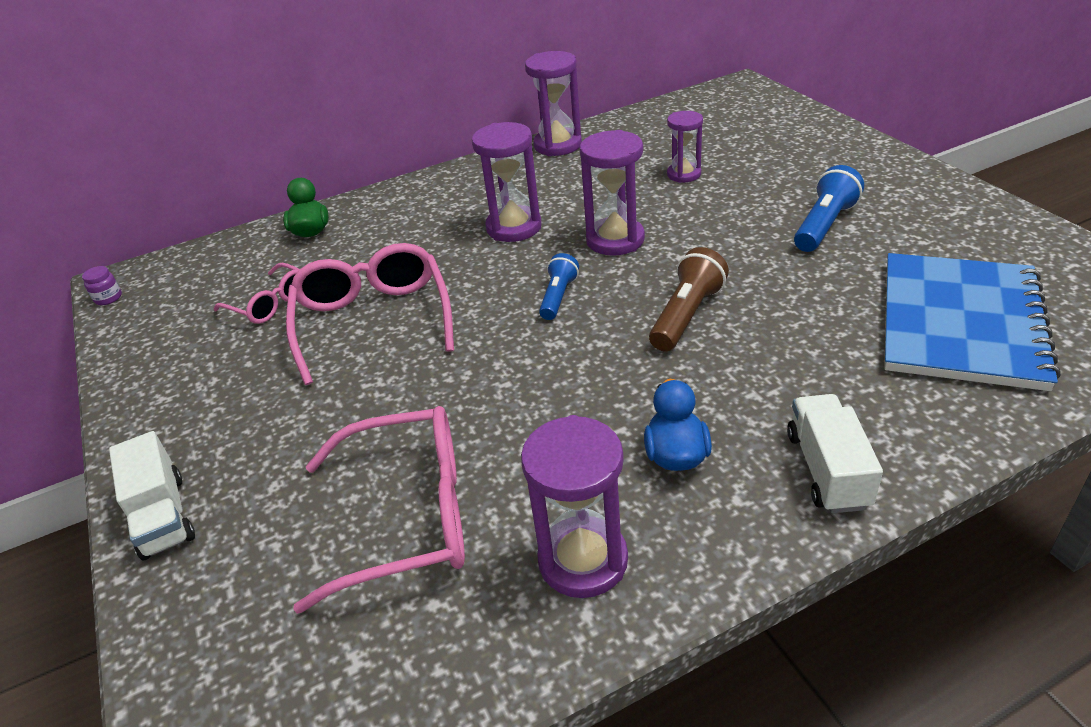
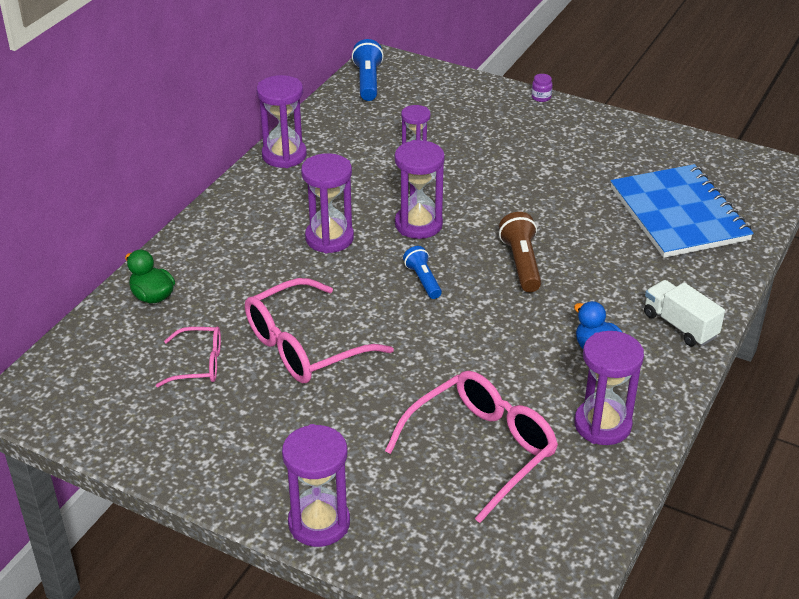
camera: 40 degrees left, 0 degrees up
(108, 298) = (32, 415): purple jar -> purple jar (541, 97)
(163, 516) = (319, 523): white truck -> purple hourglass
(373, 321) = (305, 346): pink glasses -> pink glasses turned 75 degrees counterclockwise
(824, 225) = (549, 170): blue flashlight -> blue flashlight (368, 81)

